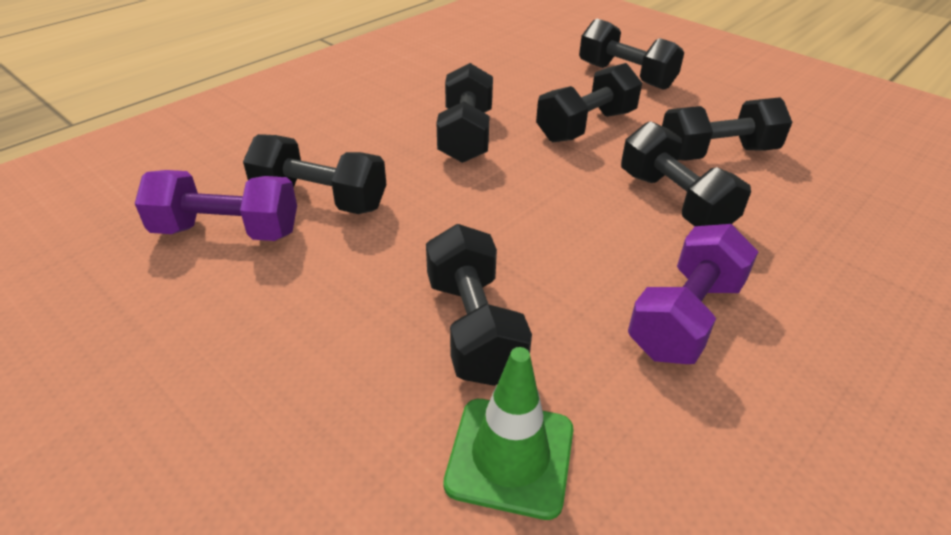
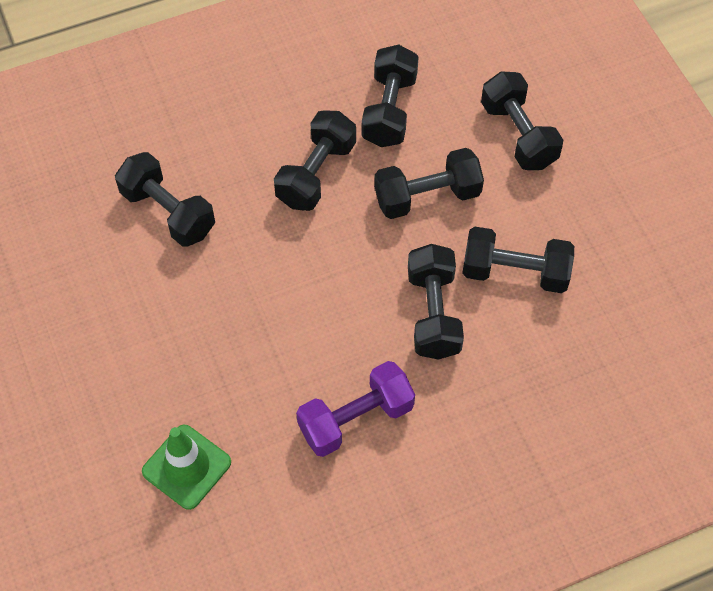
camera: 25 degrees right, 20 degrees up
(227, 231) = (93, 223): purple dumbbell -> none
(474, 328) = (214, 372): black dumbbell -> black dumbbell (389, 110)

